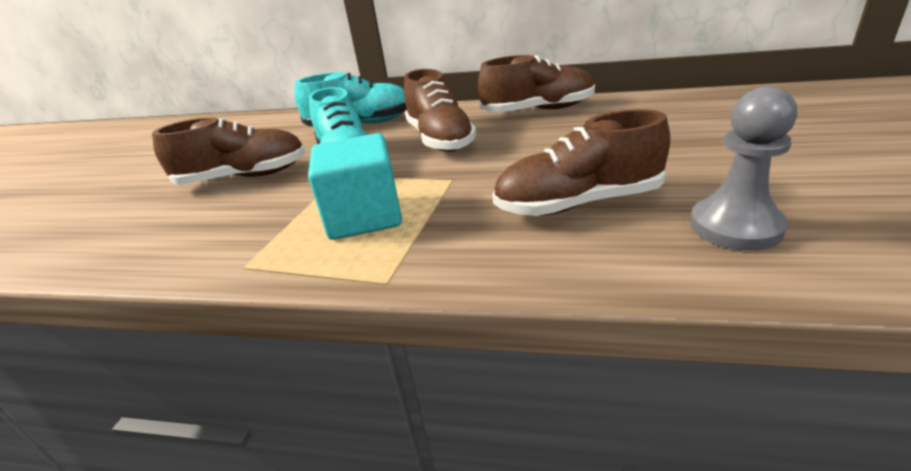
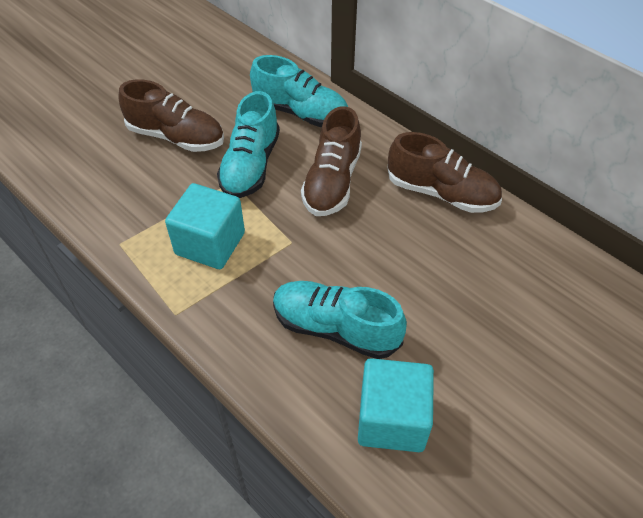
camera: 30 degrees right, 20 degrees up
(578, 203) = (335, 328): brown shoe -> turquoise shoe
(735, 226) = (392, 419): grey pawn -> turquoise cube

